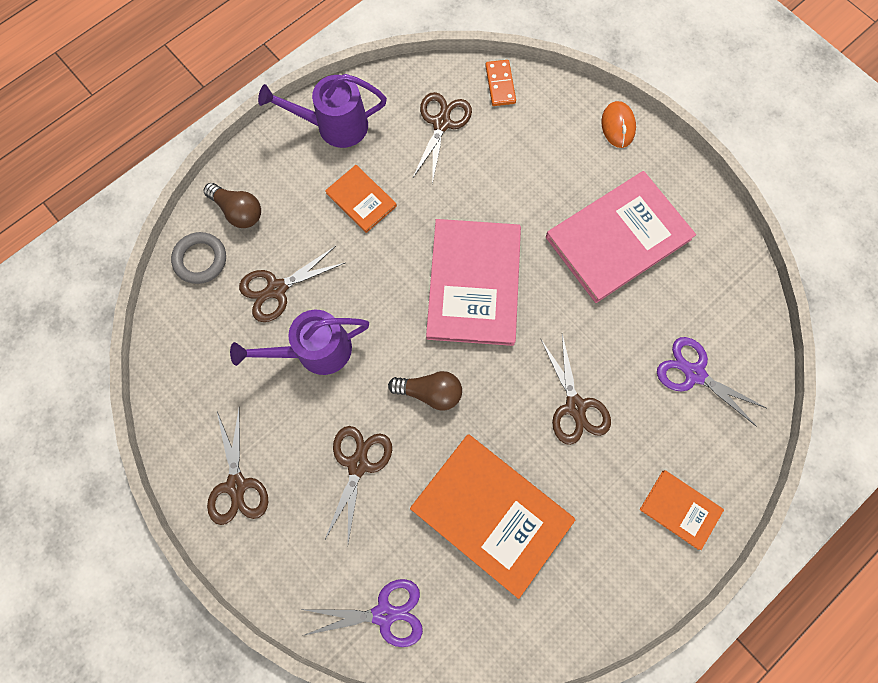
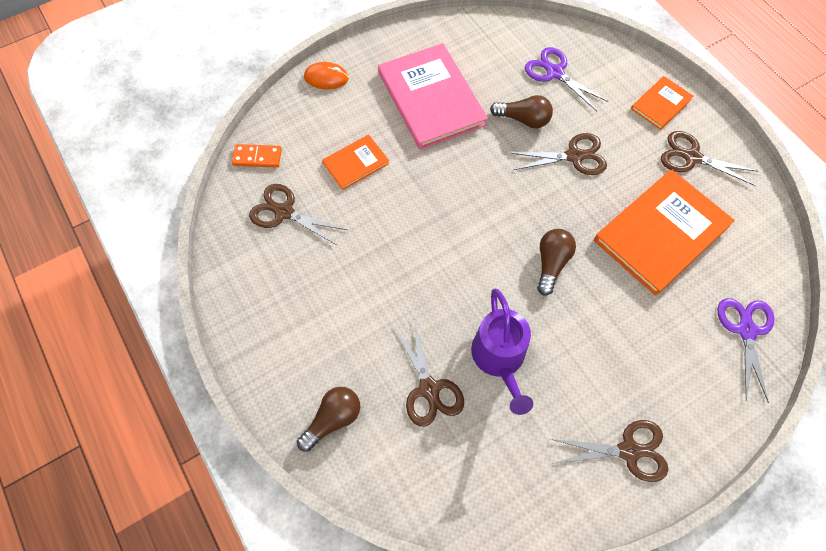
camera: 80 degrees left, 10 degrees down
(200, 259) = (381, 466): grey ring -> none
(334, 126) = (258, 310): purple watering can -> none
(358, 464) = (614, 334): brown scissors -> brown scissors (691, 157)
(361, 200) = (348, 295): orange book -> orange book (356, 163)
(473, 283) = (453, 212): pink book -> none
(614, 343) = (523, 119): none -> brown light bulb
(694, 373) = (555, 73): purple scissors -> purple scissors turned 90 degrees clockwise

